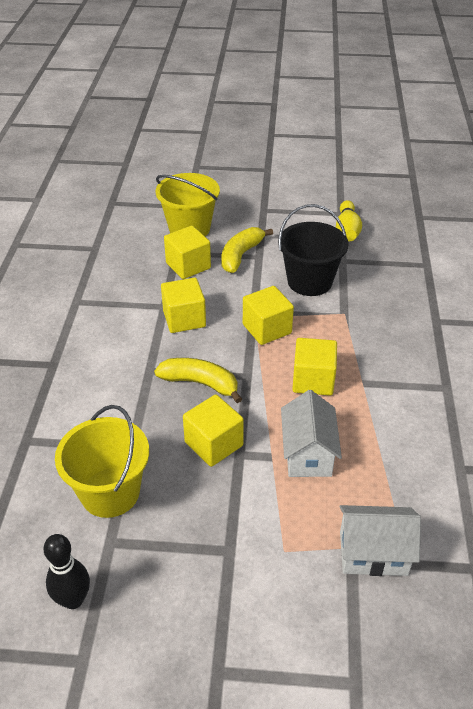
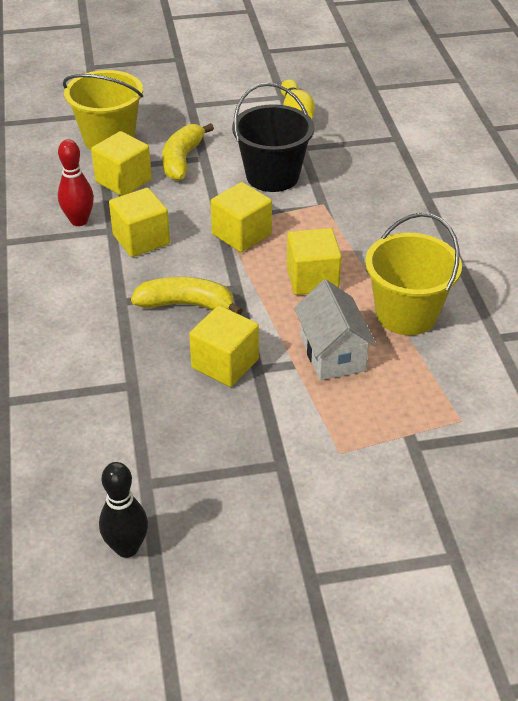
camera: 15 degrees left, 0 degrees up
(110, 492) = (126, 435): yellow bucket -> yellow bucket (406, 314)
(141, 294) = (79, 221): none -> red bowling pin
(373, 553) = (433, 435): white house -> none

